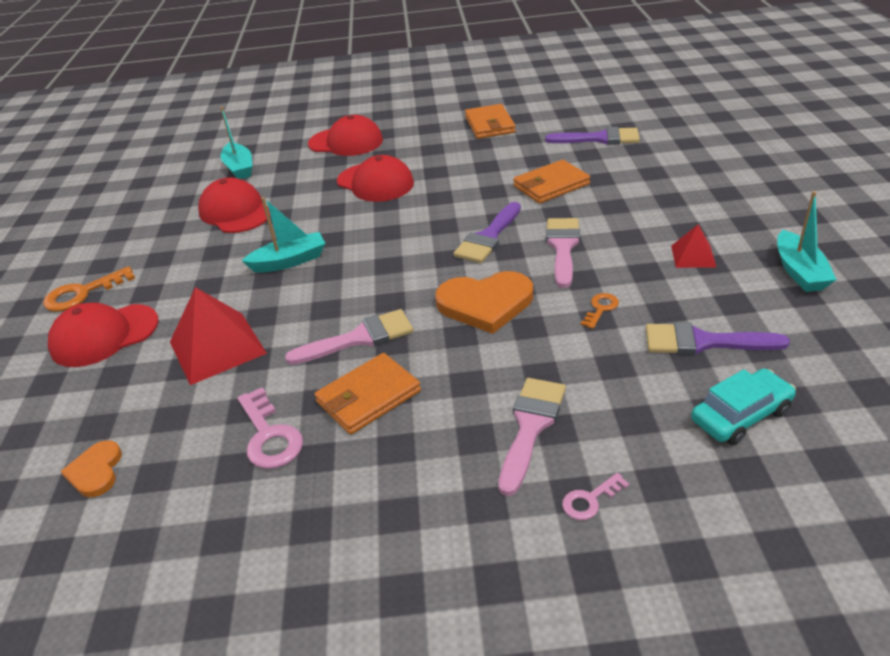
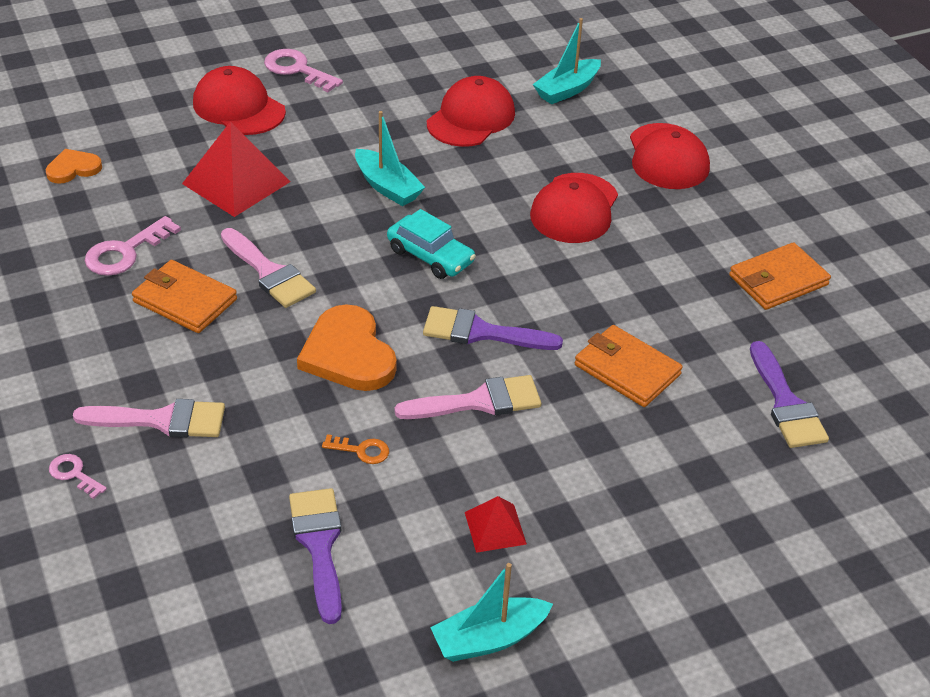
camera: 65 degrees right, 5 degrees up
(83, 293) = (297, 70): orange key -> pink key
(740, 415) = (202, 581): turquoise car -> turquoise car (430, 256)

